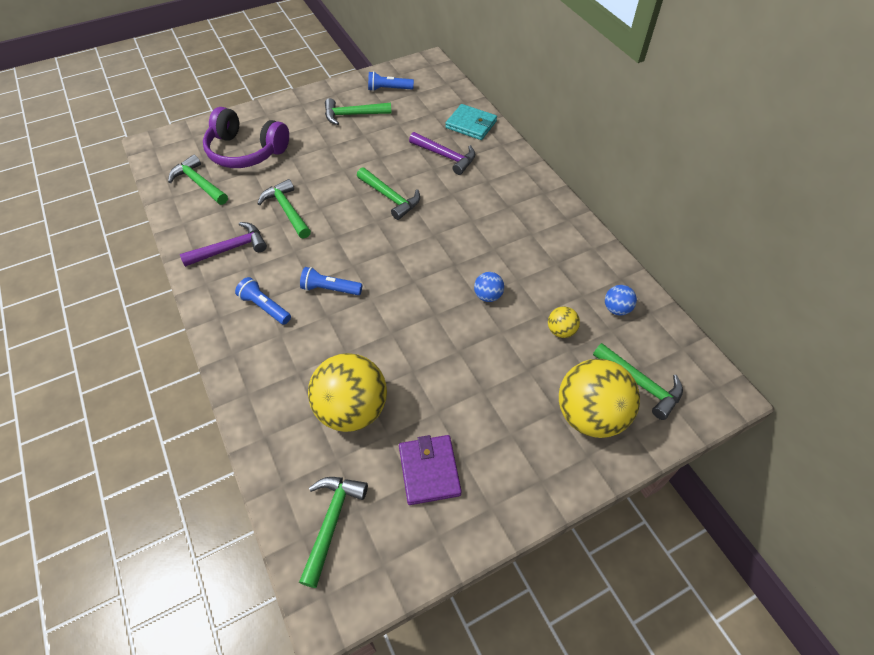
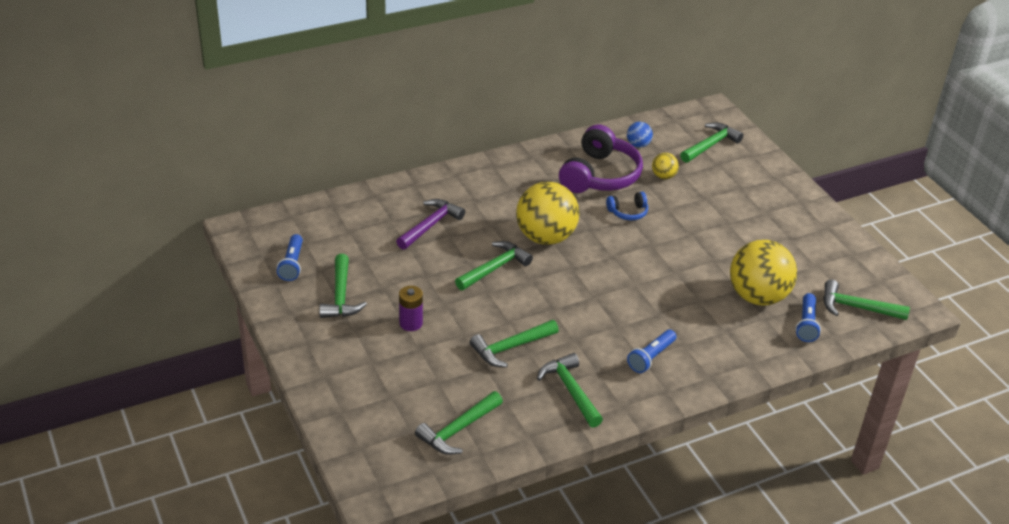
camera: 90 degrees left, 15 degrees down
(230, 249) = (571, 390): purple hammer -> green hammer
(246, 151) = (400, 390): purple headphones -> purple headphones (600, 175)
(320, 152) = (411, 323): none -> purple battery
(330, 289) = (625, 312): blue flashlight -> blue flashlight (806, 324)
(429, 471) = (804, 256): purple wallet -> none
(471, 124) = (377, 203): turquoise wallet -> none
(488, 296) = (628, 212): blue ball -> blue headphones
(590, 415) = (741, 172): yellow ball -> yellow ball (545, 237)

